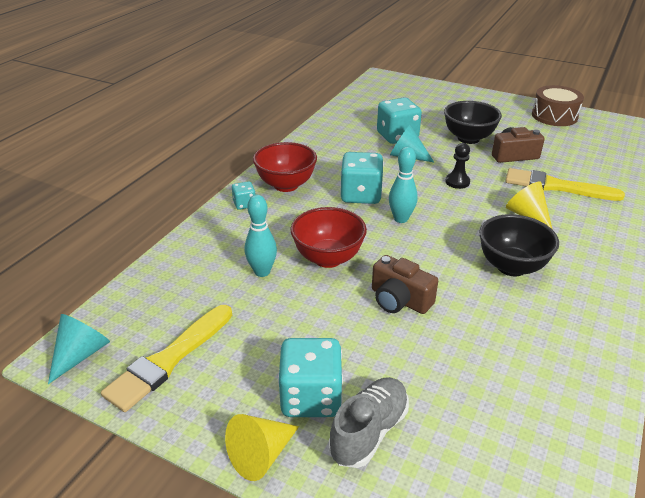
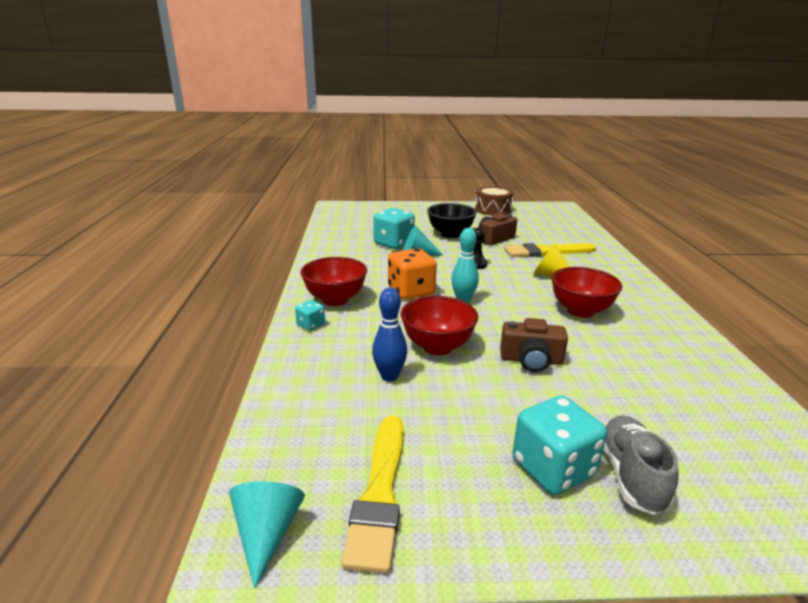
camera: 30 degrees left, 10 degrees down
(261, 455) = (570, 544): yellow cone -> none
(262, 272) = (389, 376): turquoise bowling pin -> blue bowling pin
(361, 195) = (411, 291): turquoise dice -> orange dice
(511, 266) = (580, 311): black bowl -> red bowl

